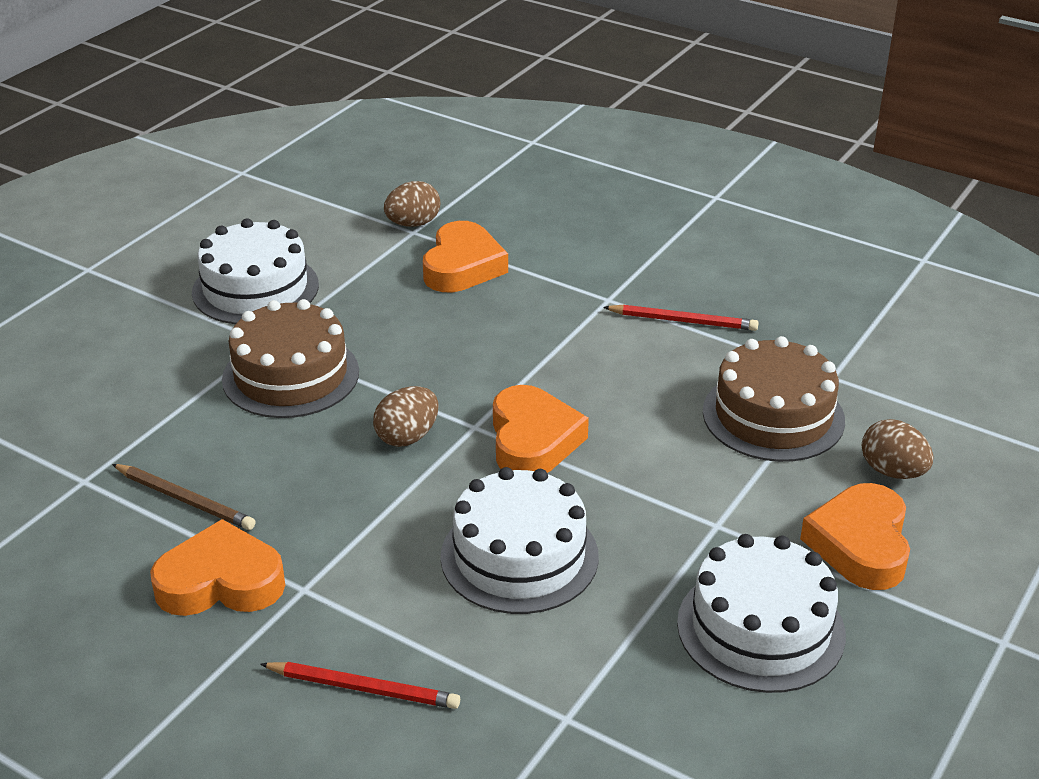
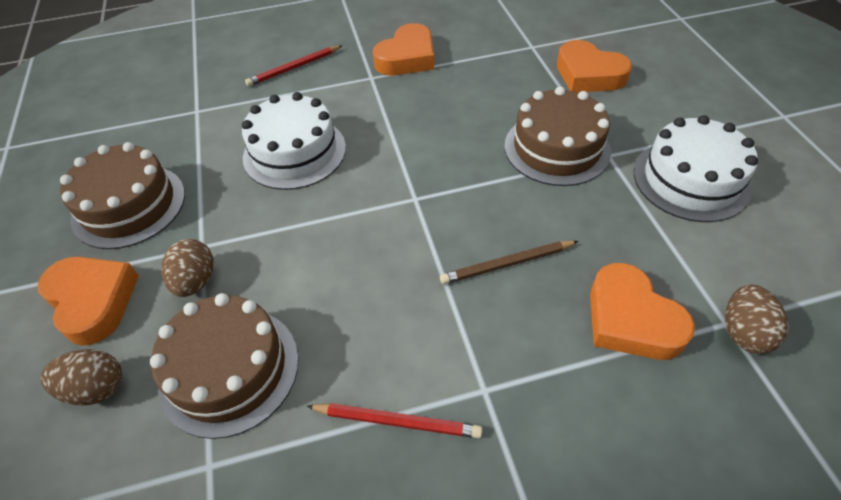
camera: 135 degrees right, 15 degrees up
(185, 499) = (480, 69): brown pencil -> brown pencil (507, 264)
(407, 437) = (439, 165): brown egg -> brown egg (196, 281)
(533, 440) = (370, 216): orange heart -> orange heart (588, 74)
(683, 321) = (397, 421): red pencil -> red pencil turned 135 degrees counterclockwise
(760, 628) = (129, 205): white cake -> brown cake

